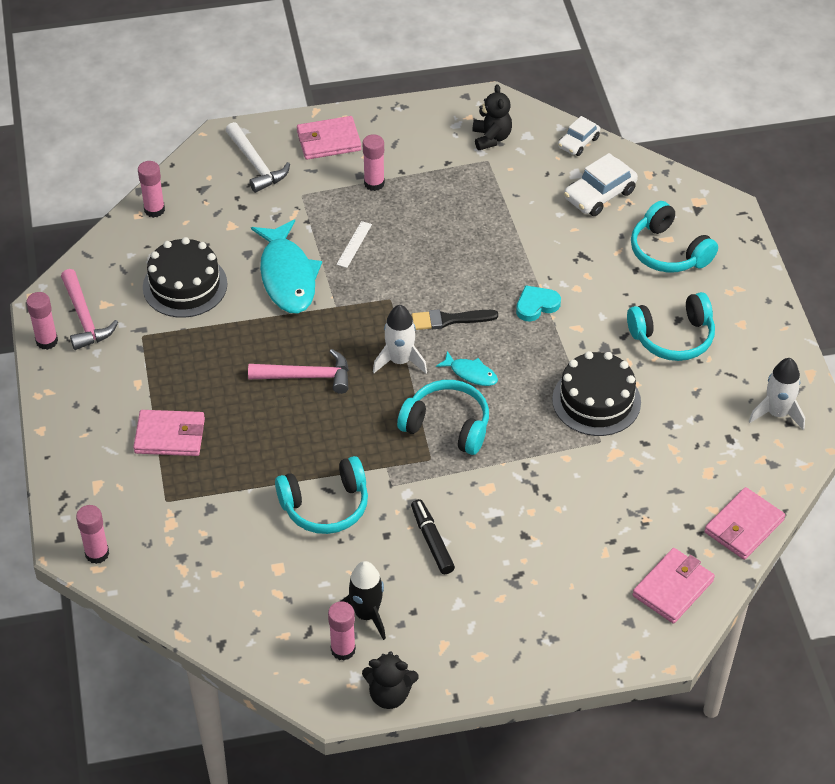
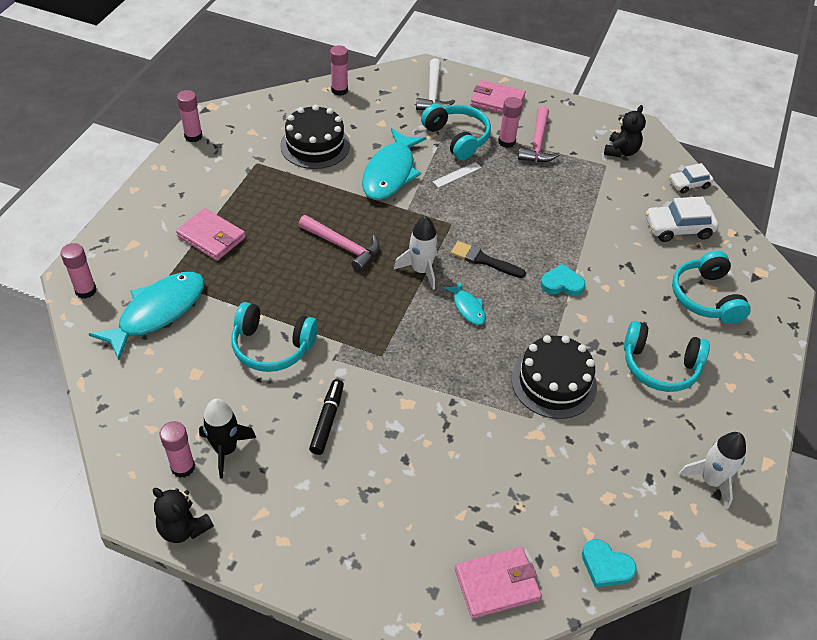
camera: 30 degrees right, 0 degrees up
(84, 318) = (231, 134): pink hammer -> pink hammer (537, 143)
(188, 535) = (157, 312): none -> turquoise fish
(447, 425) = (416, 337): turquoise headphones -> turquoise headphones (457, 138)
(744, 526) = (606, 566): pink wallet -> turquoise heart

